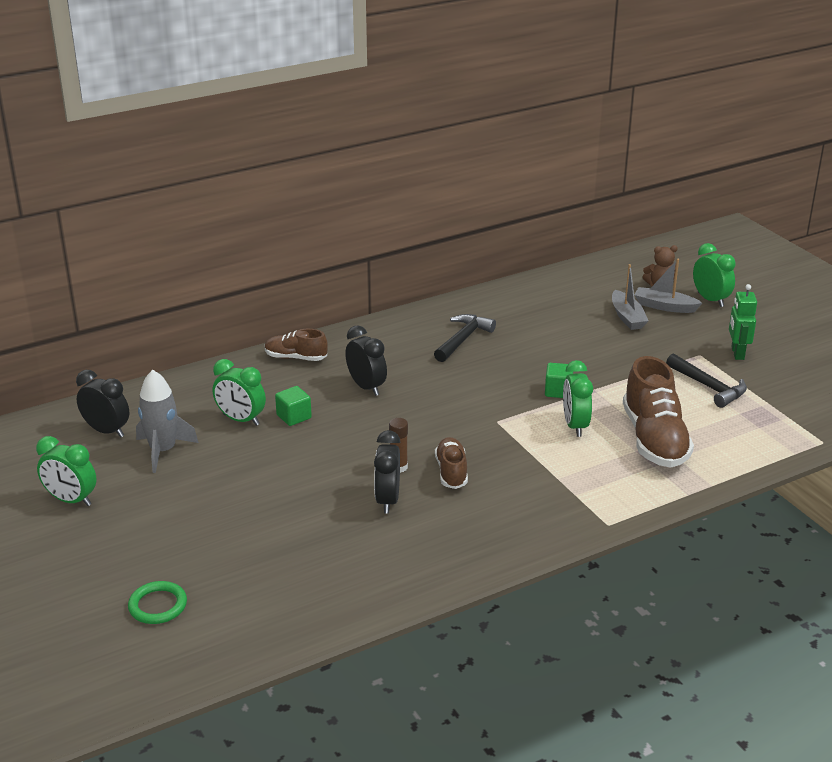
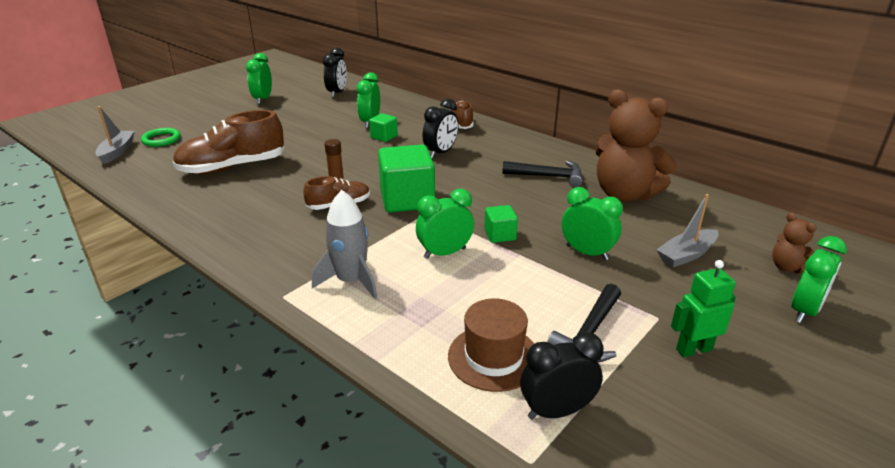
camera: 70 degrees right, 0 degrees up
(163, 451) = (322, 110): grey rocket -> grey rocket (351, 281)
(388, 500) = (290, 187): black clock -> black clock (556, 411)
(464, 428) = (407, 199): none -> green cube
(519, 312) = (624, 194): none -> brown teddy bear
(605, 358) = (587, 253): none -> green clock
(654, 439) = (449, 306): brown shoe -> brown shoe (232, 167)
(664, 306) = (742, 277): grey boat -> grey boat (117, 152)
(723, 433) = (493, 357): none -> brown hat

